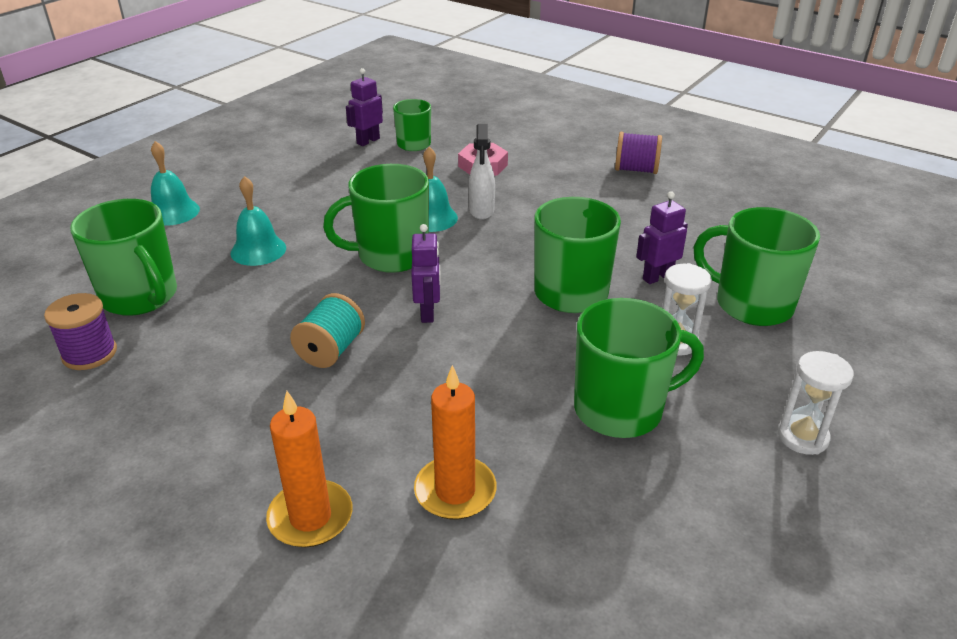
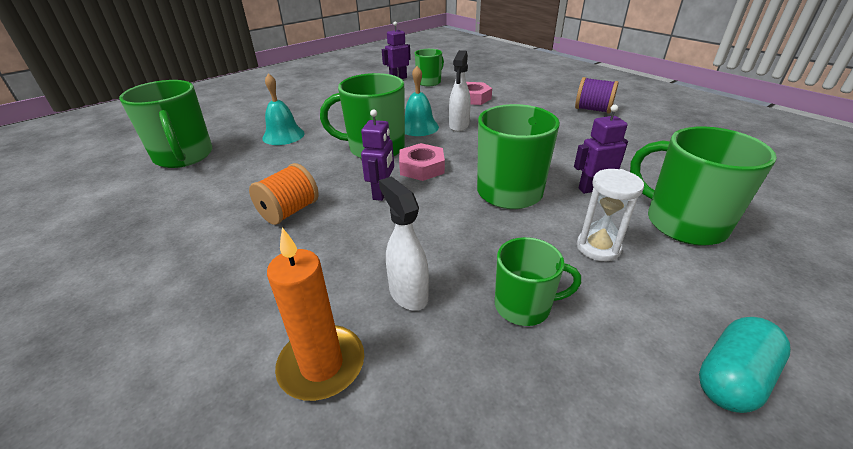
camera: 15 degrees right, 0 degrees up
(89, 353) = (119, 190): purple spool -> none
(173, 212) = (245, 108): turquoise bell -> none
(310, 517) = (173, 364): orange candle -> none
(331, 350) = (289, 211): turquoise spool -> orange spool
(460, 274) = (421, 167): none -> pink nut
(507, 416) = (408, 293): none -> white spray bottle
(620, 409) = (524, 306): green mug -> green mug, size x0.60
(802, 437) = (732, 377): white hourglass -> turquoise capsule

